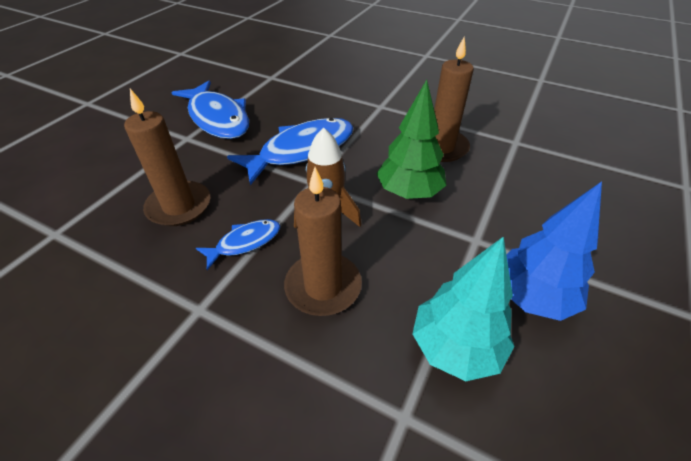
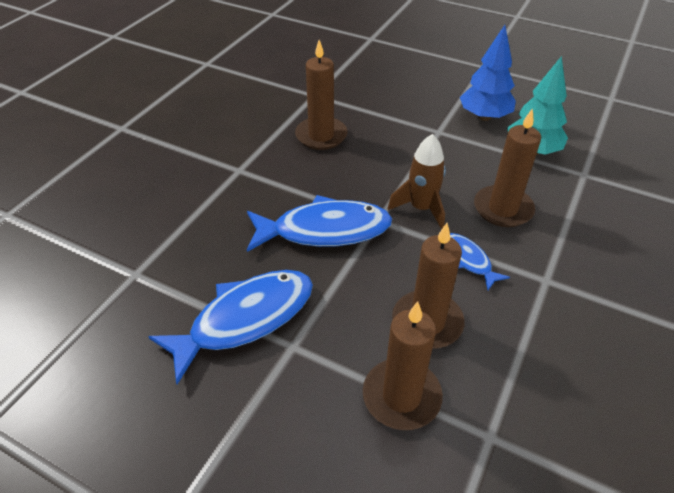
camera: 90 degrees left, 0 degrees up
(117, 187) = (401, 396): none -> brown candle
(301, 151) = (324, 230): blue fish -> blue fish turned 120 degrees clockwise
(409, 192) = (388, 159): green tree -> none

